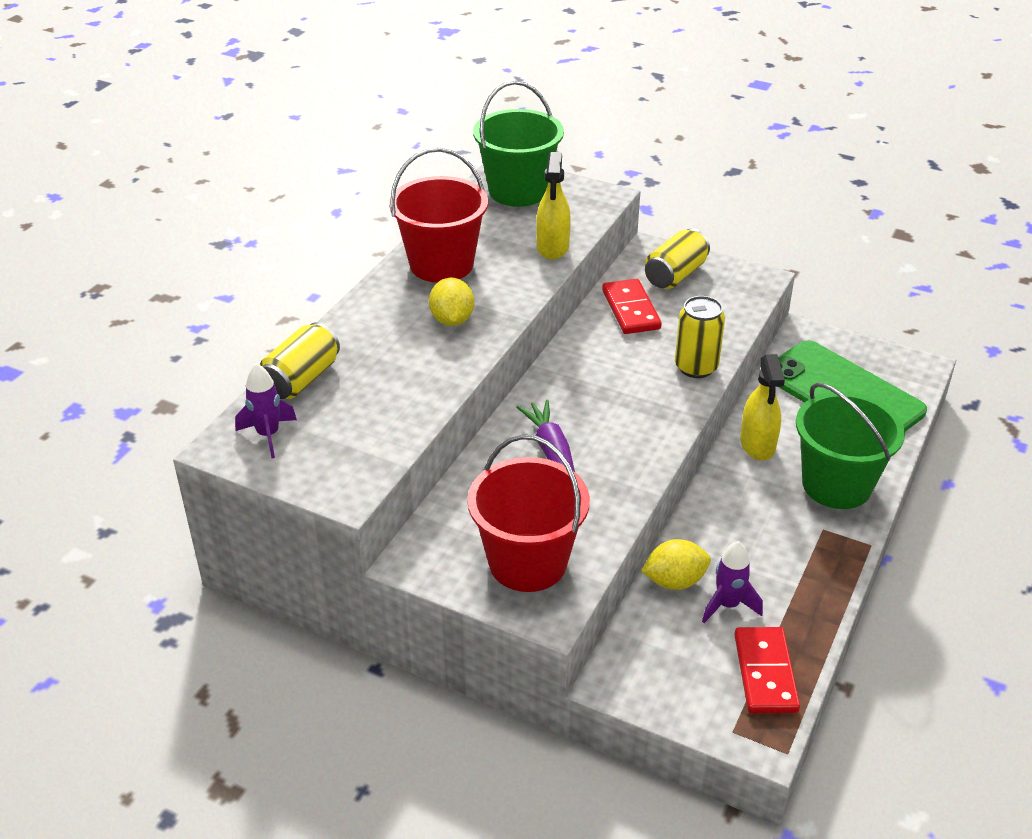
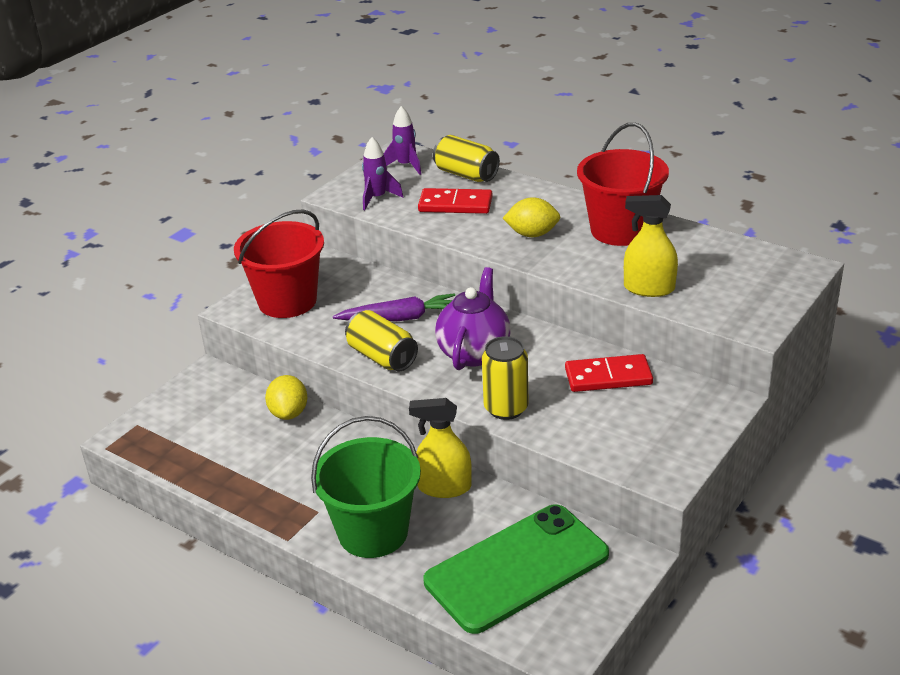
camera: 100 degrees right, 5 degrees down
(518, 191) = (760, 273): green bucket -> none
(609, 394) = (474, 352): none -> purple teapot
(675, 275) = (673, 413): yellow can -> yellow can (382, 357)
(728, 605) = (252, 438): purple rocket -> purple rocket (377, 198)
(765, 673) = (178, 448): red domino -> red domino (455, 205)

